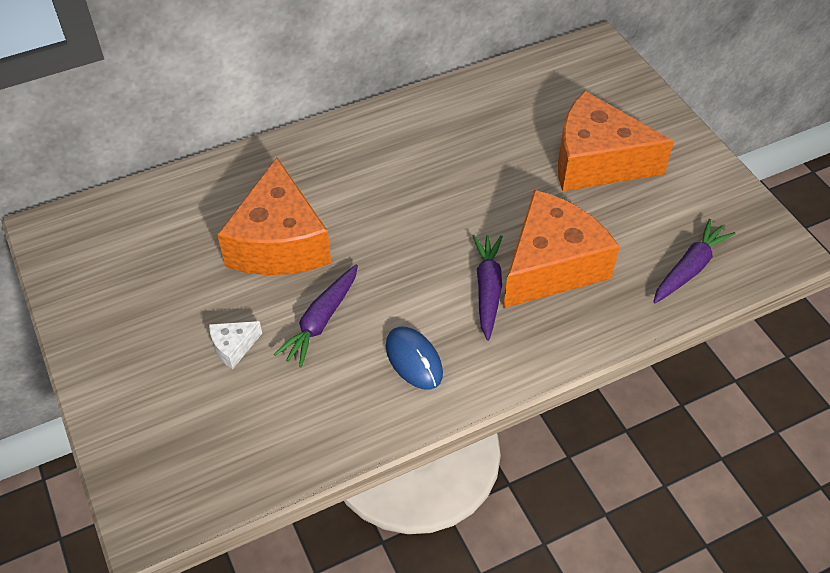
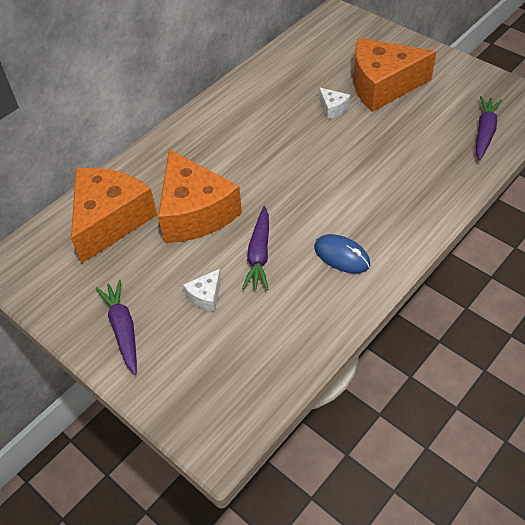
camera: 20 degrees left, 0 degrees up
(487, 289) = (362, 191): purple carrot -> purple carrot (123, 329)
(516, 170) = (333, 108): none -> white cheese
(551, 265) = (395, 161): orange cheese -> orange cheese (110, 220)

